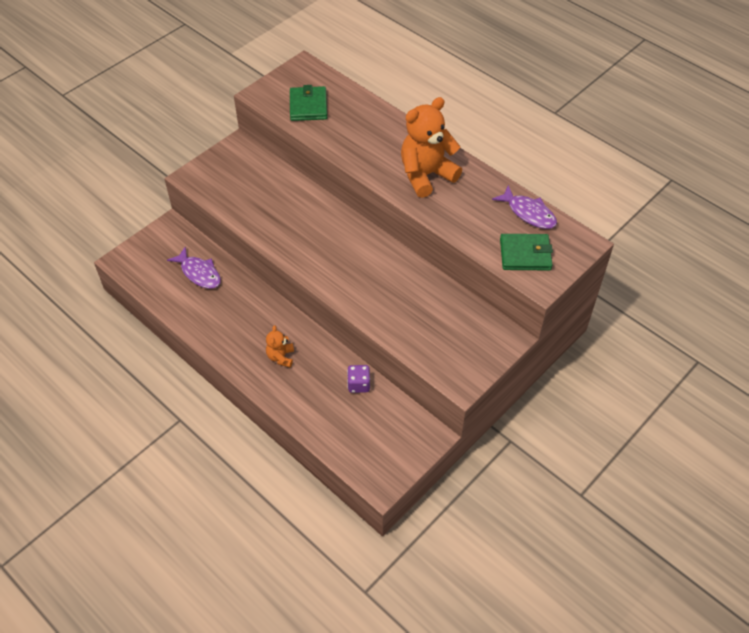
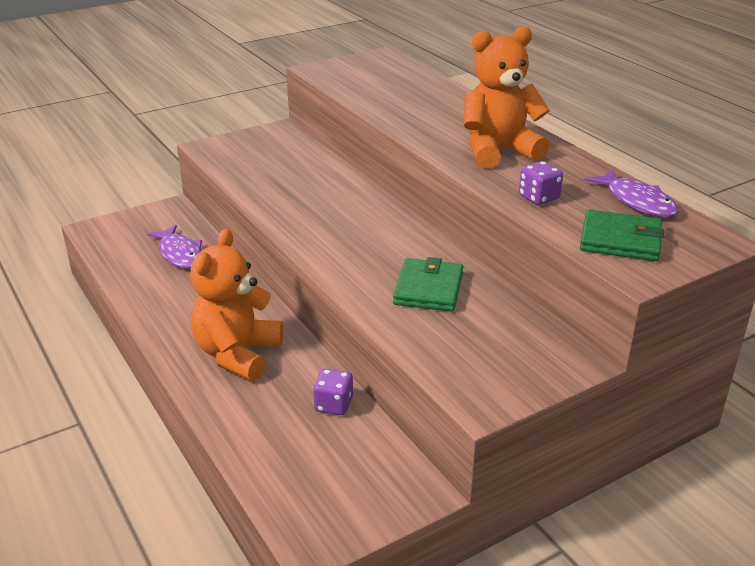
camera: 15 degrees right, 20 degrees down
(281, 357) = (237, 354): orange teddy bear -> orange teddy bear, size x2.07
(308, 106) = (371, 83): green wallet -> green wallet (428, 289)
(465, 221) = (538, 197): none -> purple dice

